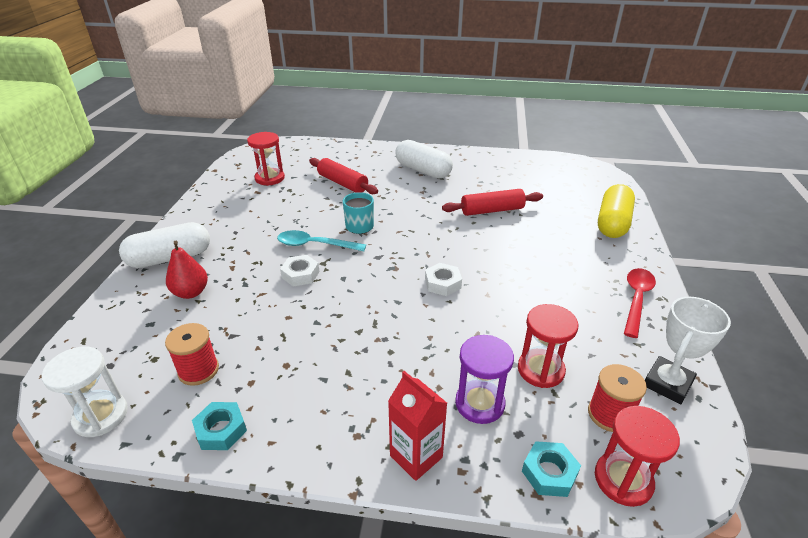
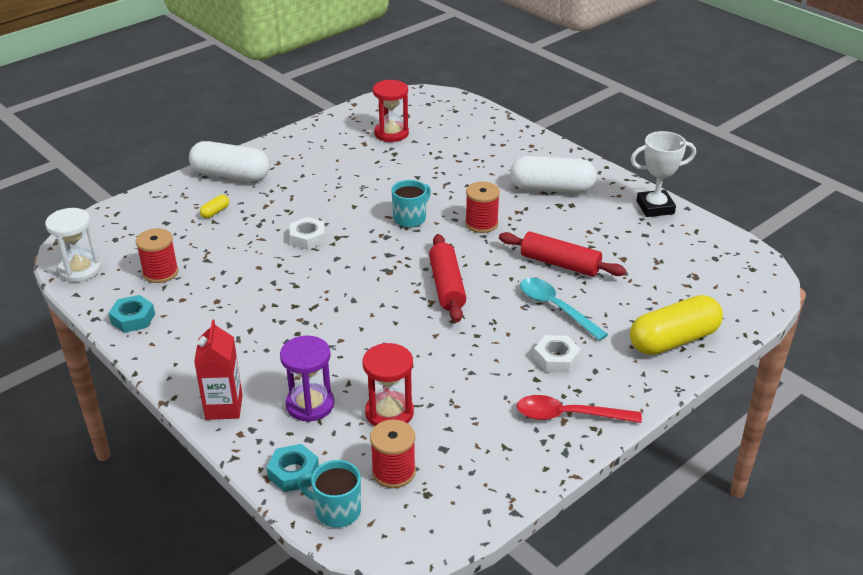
camera: 40 degrees right, 0 degrees up
(191, 292) = (215, 212): red pear -> yellow capsule
(314, 245) = (350, 217): turquoise spoon -> turquoise spoon (555, 308)
(343, 183) = (451, 168): red rolling pin -> red rolling pin (447, 286)
(411, 208) = (481, 223): none -> red spool
(423, 170) = (551, 189): white capsule -> white capsule turned 75 degrees counterclockwise
(442, 283) = (410, 305): white nut -> white nut (556, 359)
(623, 480) = (336, 510): red hourglass -> turquoise mug
(636, 299) = (568, 415): red spoon -> red spoon turned 150 degrees counterclockwise
(667, 383) = (477, 485): white trophy -> white trophy (655, 207)

